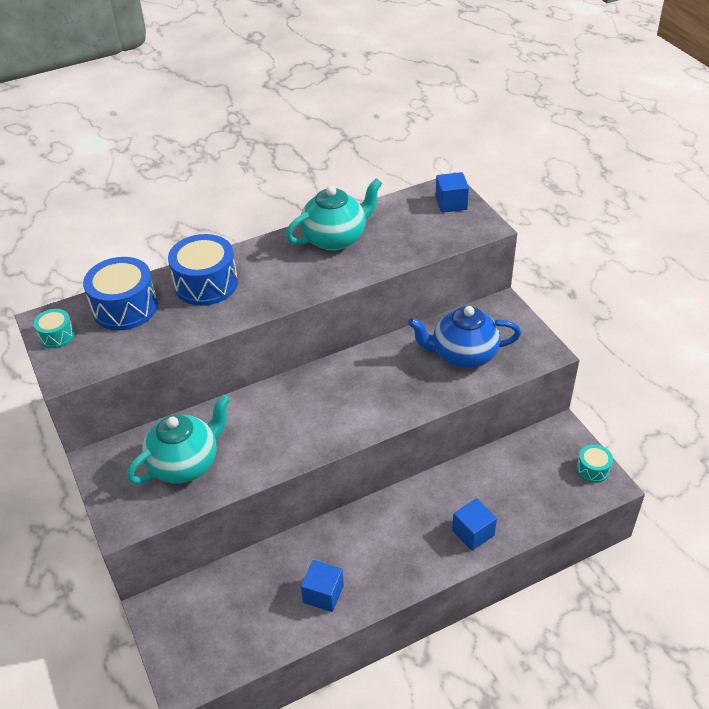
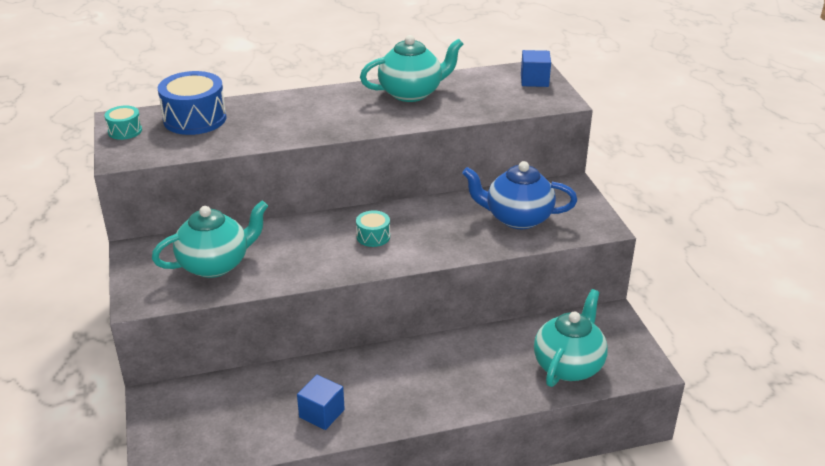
camera: 10 degrees right, 10 degrees down
(206, 284) = (276, 111): blue drum -> none
(473, 533) = (491, 387): blue cube -> none
(537, 495) = (568, 365): none -> turquoise teapot
(592, 469) = (634, 353): turquoise drum -> turquoise drum (373, 236)

